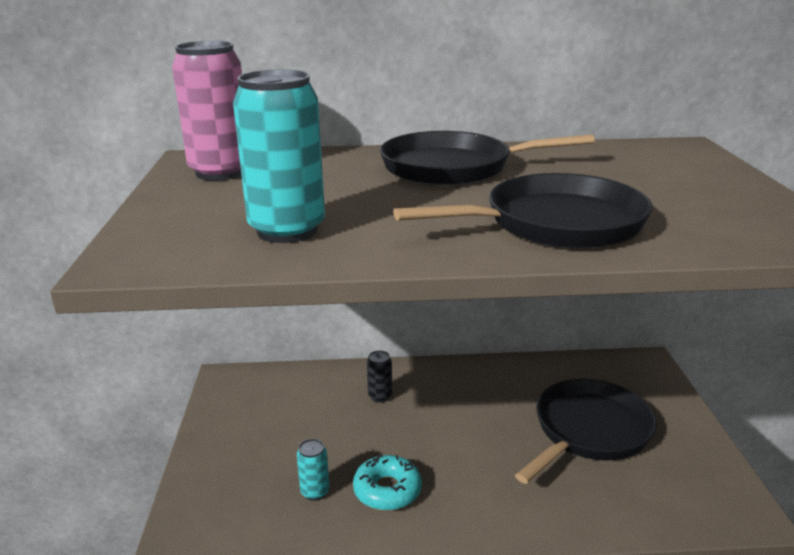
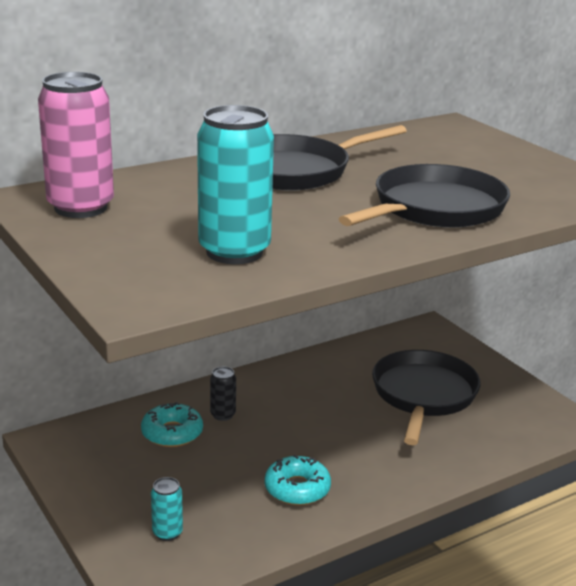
camera: 30 degrees left, 0 degrees up
(315, 492) = (234, 510): turquoise can -> turquoise can (167, 533)
(324, 401) = (172, 433): none -> turquoise donut

